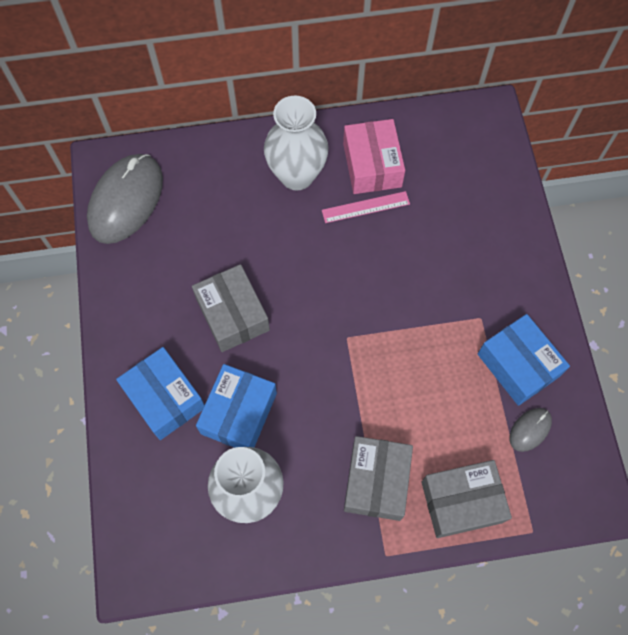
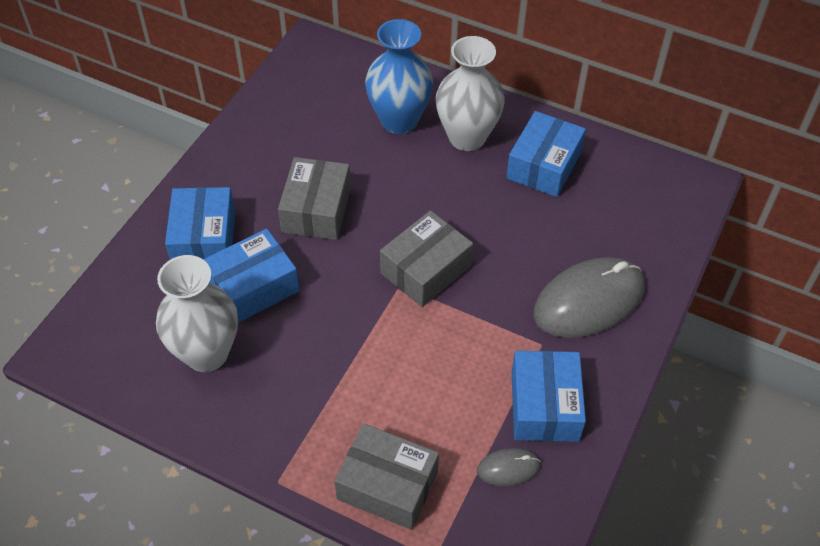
camera: 35 degrees right, 15 degrees down
(126, 200) = (305, 80): grey mouse -> grey mouse (589, 301)
(233, 192) = (399, 120): none -> blue vase
(365, 207) = (508, 195): pink ruler -> none
(372, 165) = (544, 165): pink box -> blue box
(376, 481) = (323, 416): grey box -> grey box (425, 269)

